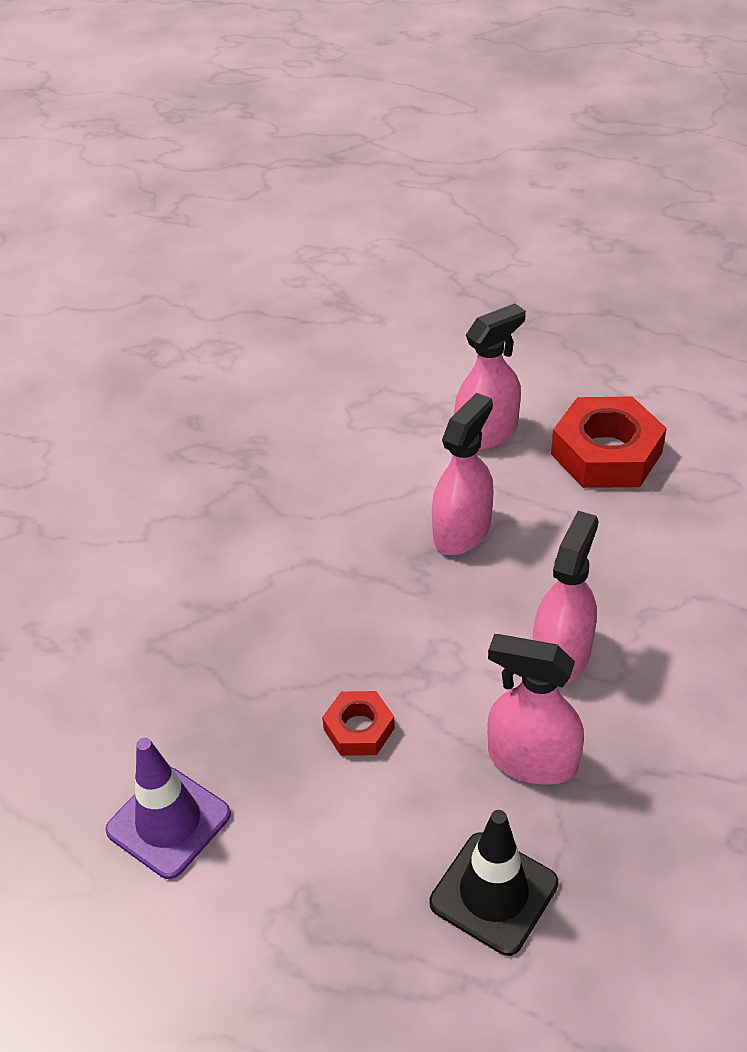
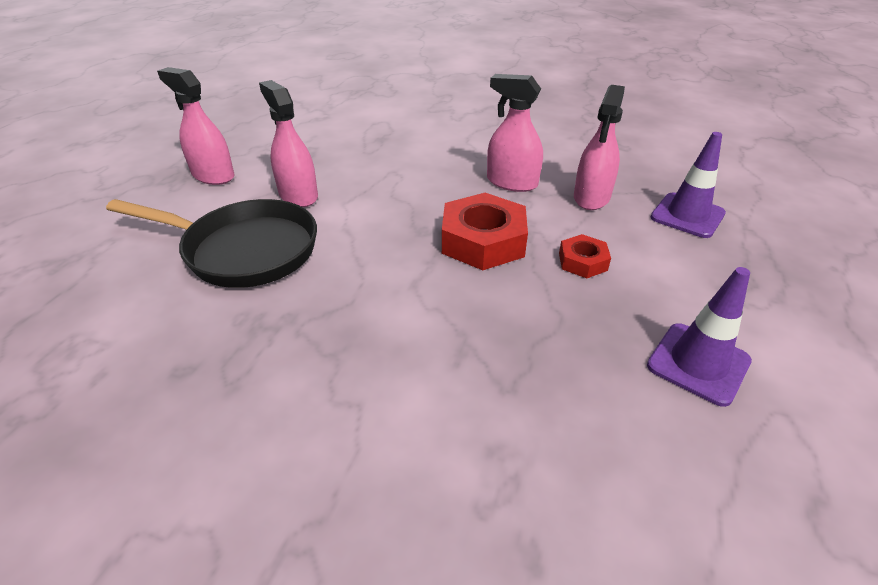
camera: 90 degrees left, 5 degrees down
(366, 415) = (244, 250): none -> black pan
(462, 531) = (398, 211): pink spray bottle -> pink spray bottle (213, 175)
(493, 893) = (687, 215): black traffic cone -> purple traffic cone
(606, 453) = (340, 154): red nut -> red nut (483, 241)

